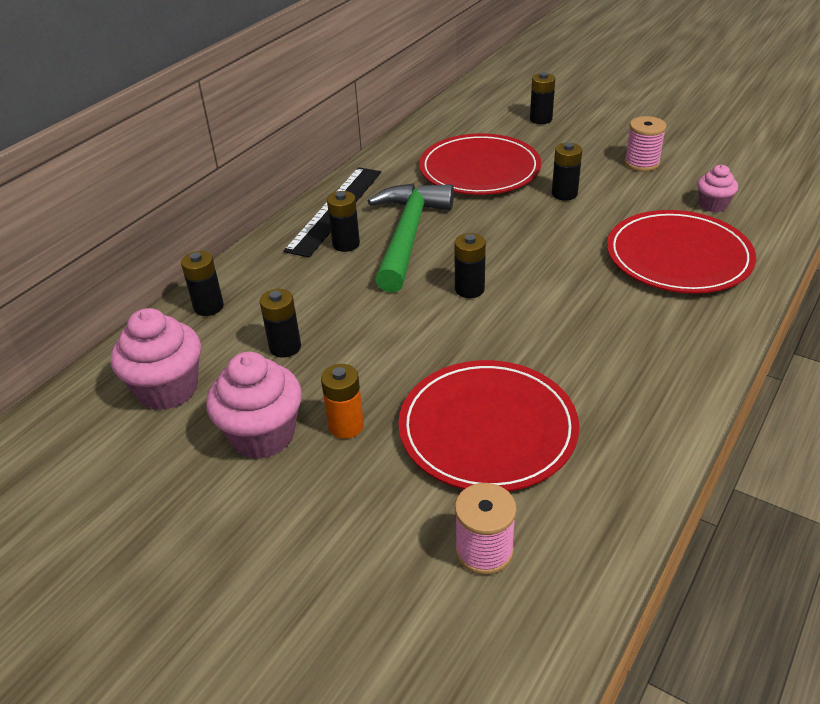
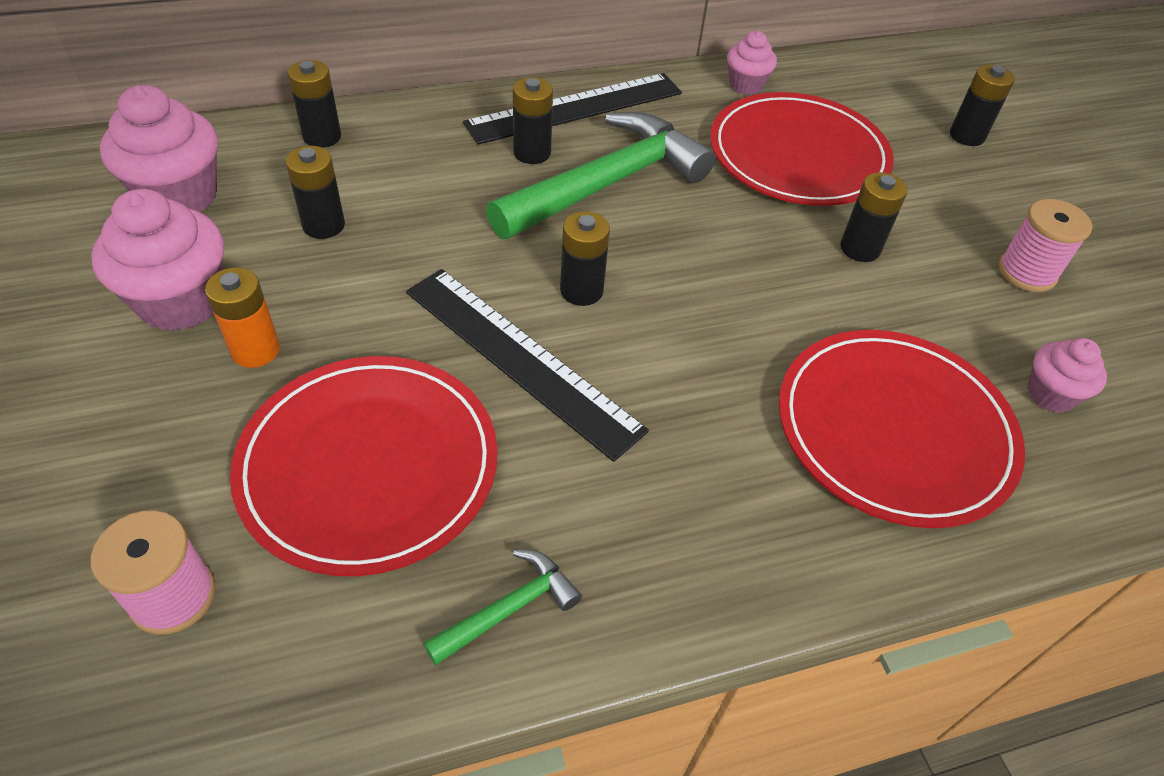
camera: 35 degrees right, 10 degrees up
(407, 151) = (746, 85): none -> pink cupcake
(486, 336) = (520, 358): none -> black ruler
(635, 433) = (509, 609): none -> green hammer

